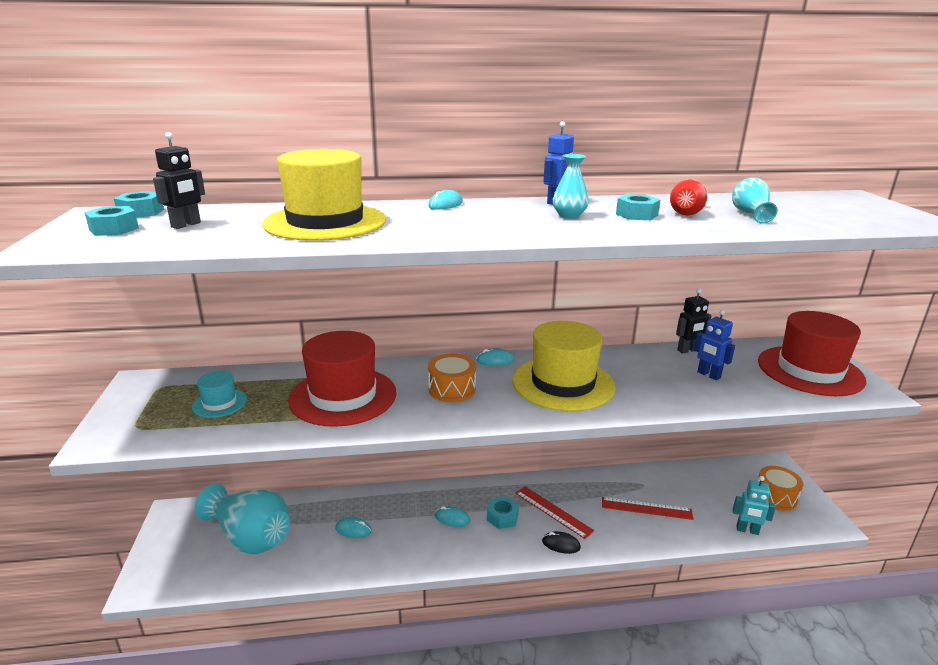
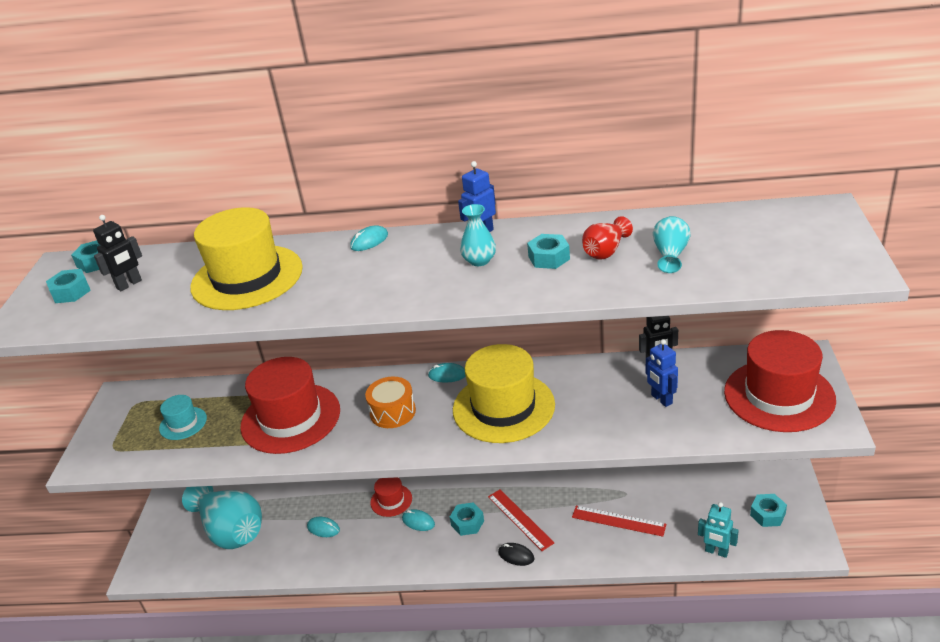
camera: 15 degrees right, 10 degrees up
(419, 500) = (391, 500): none -> red hat
(775, 497) = (767, 514): orange drum -> turquoise nut

